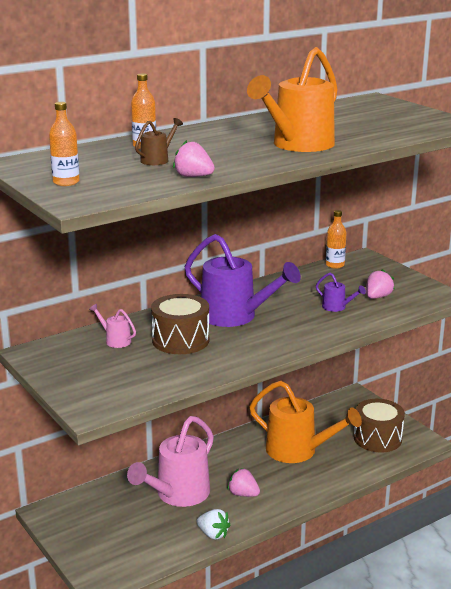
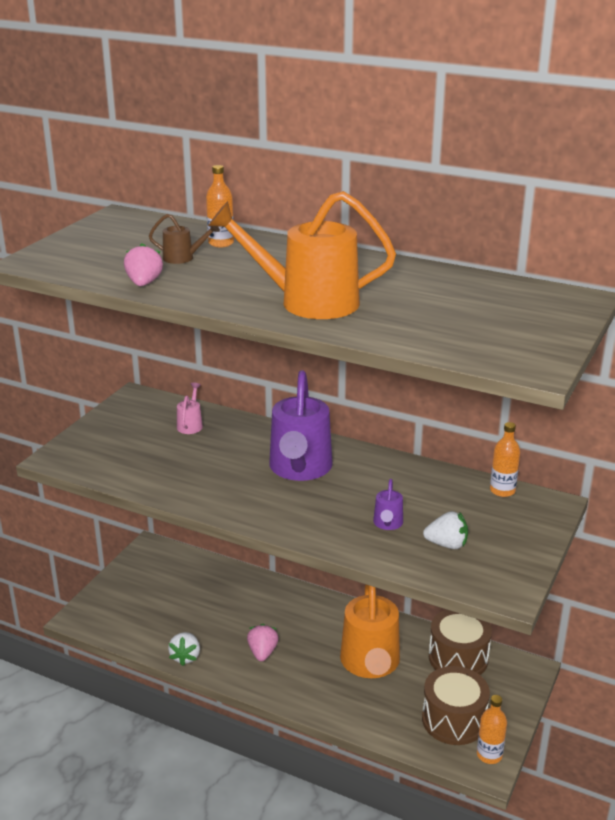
camera: 60 degrees right, 5 degrees up
(66, 182) = (80, 244): orange bottle -> orange bottle (489, 755)
(177, 495) = (229, 610): pink watering can -> none
(180, 340) = (220, 456): brown drum -> brown drum (458, 658)
(377, 297) = (447, 544): pink strawberry -> white strawberry

